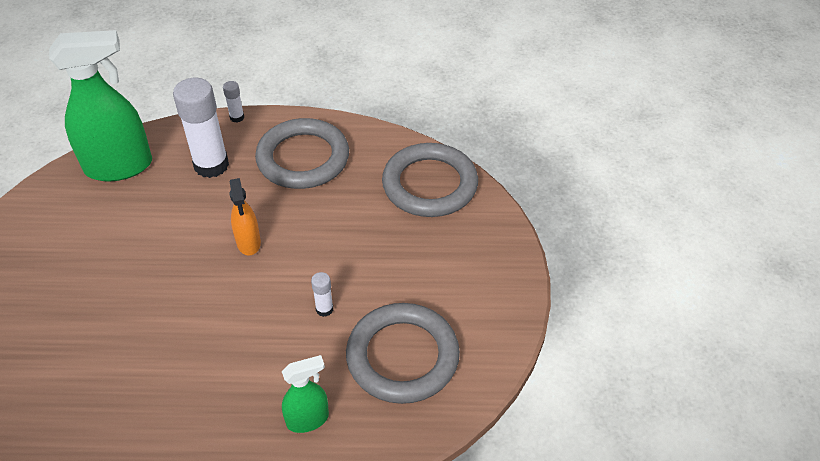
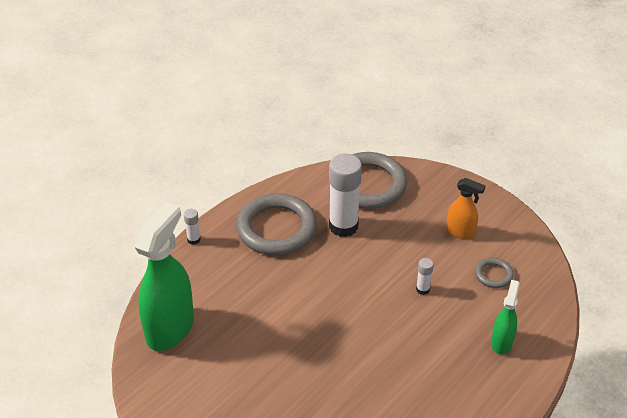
camera: 50 degrees left, 5 degrees down
(211, 165) = (228, 277): white glue stick -> white glue stick (343, 226)
(248, 243) = (327, 296): orange spray bottle -> orange spray bottle (460, 232)
(402, 356) = (493, 274): grey ring -> grey ring, size x0.46

